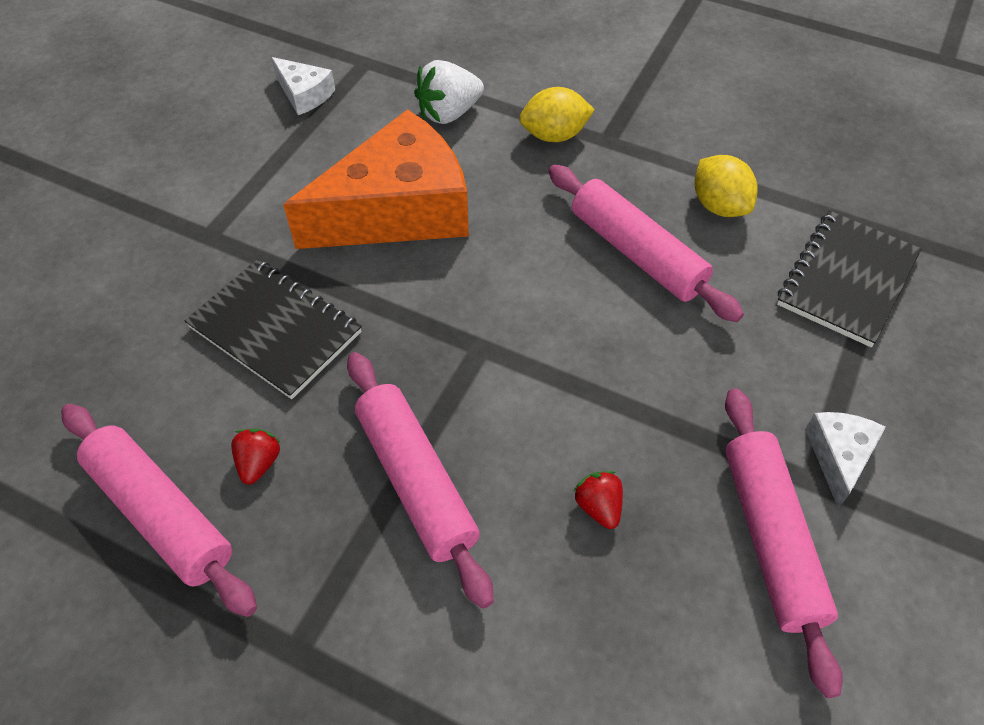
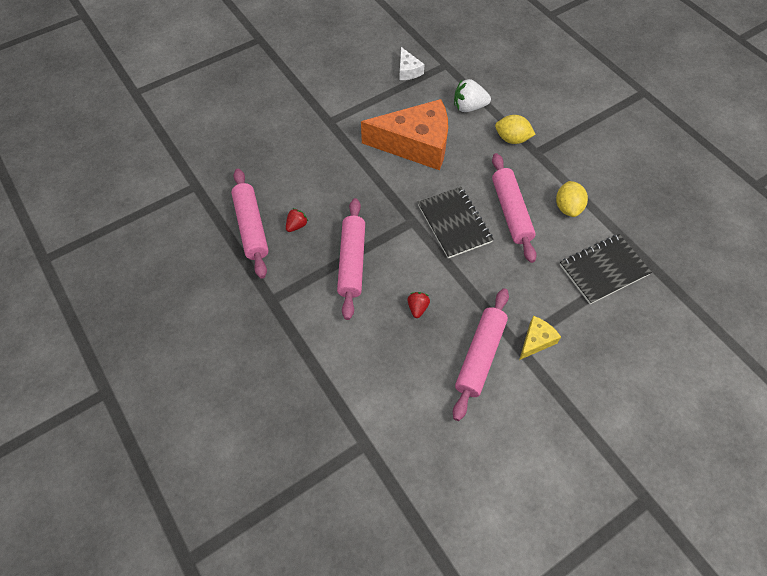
camera: 30 degrees right, 5 degrees up
(275, 330) = (333, 175): black notebook -> black notebook (454, 223)
(839, 456) = (536, 341): white cheese -> yellow cheese

